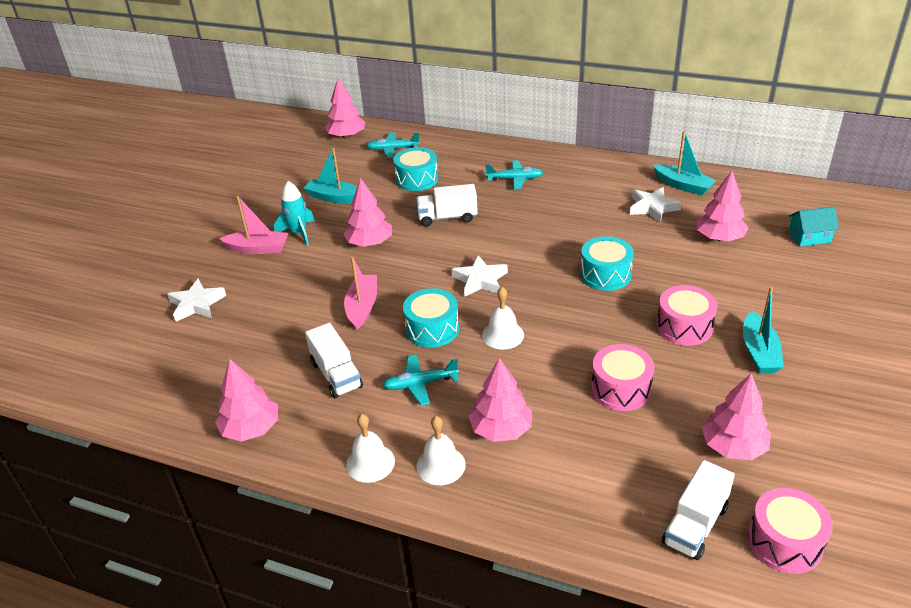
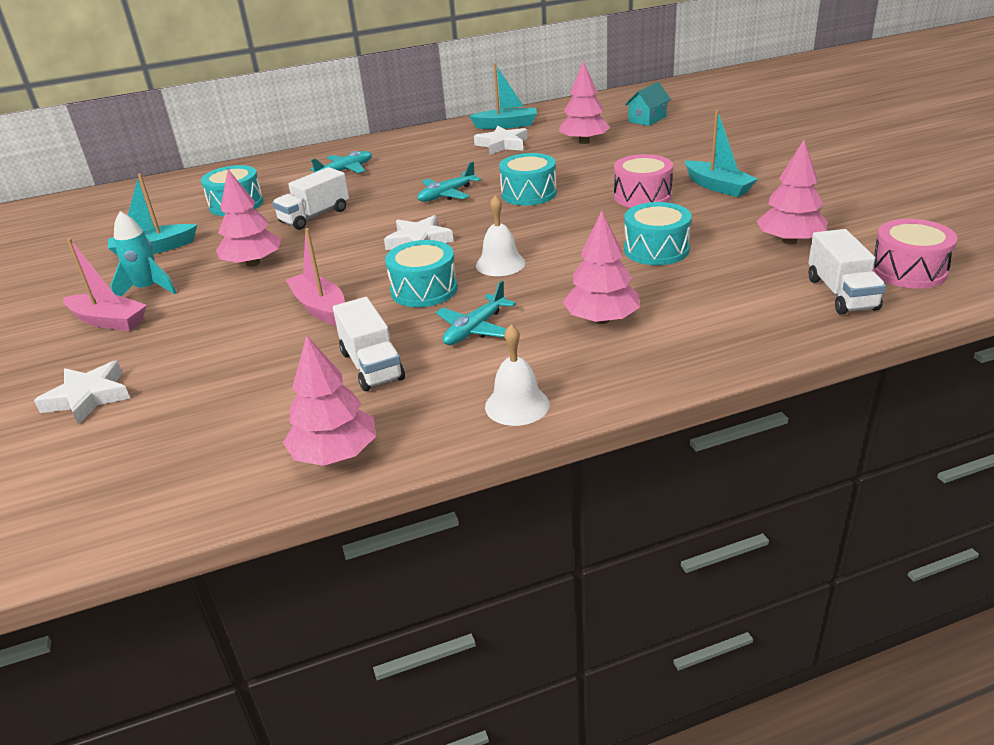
camera: 40 degrees left, 5 degrees down
(258, 249) = (109, 321): pink boat -> pink boat turned 60 degrees clockwise
(336, 375) = (372, 365): white truck -> white truck turned 45 degrees clockwise
(346, 136) = (96, 204): pink tree -> none
(392, 149) = (172, 195): turquoise plane -> turquoise plane (447, 195)
(440, 465) = (588, 369): white bell -> none
(620, 389) = (656, 250): pink drum -> turquoise drum

